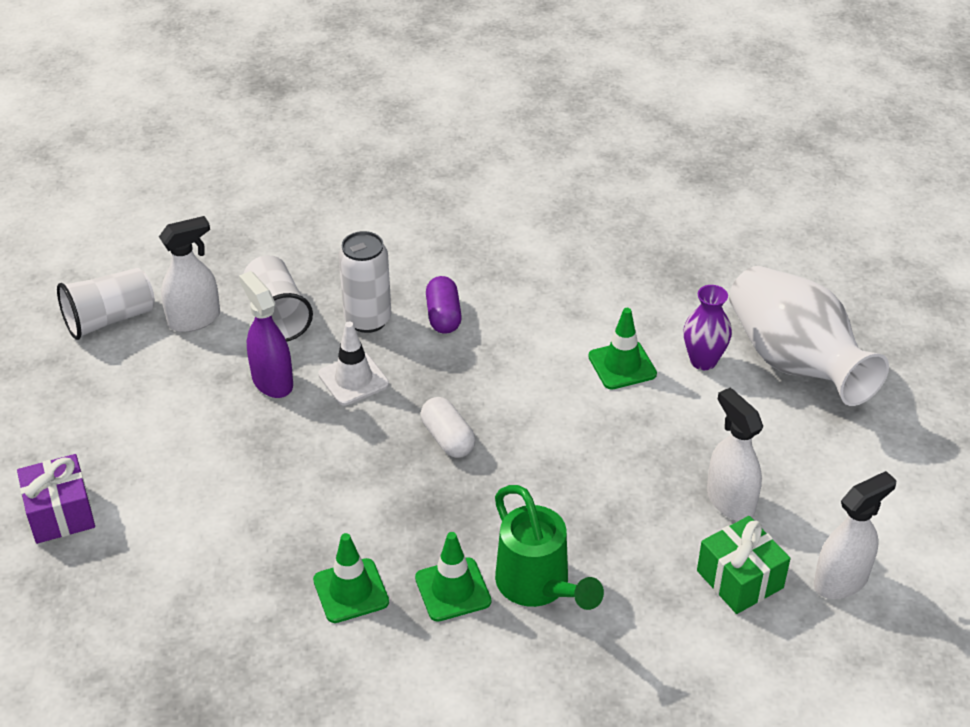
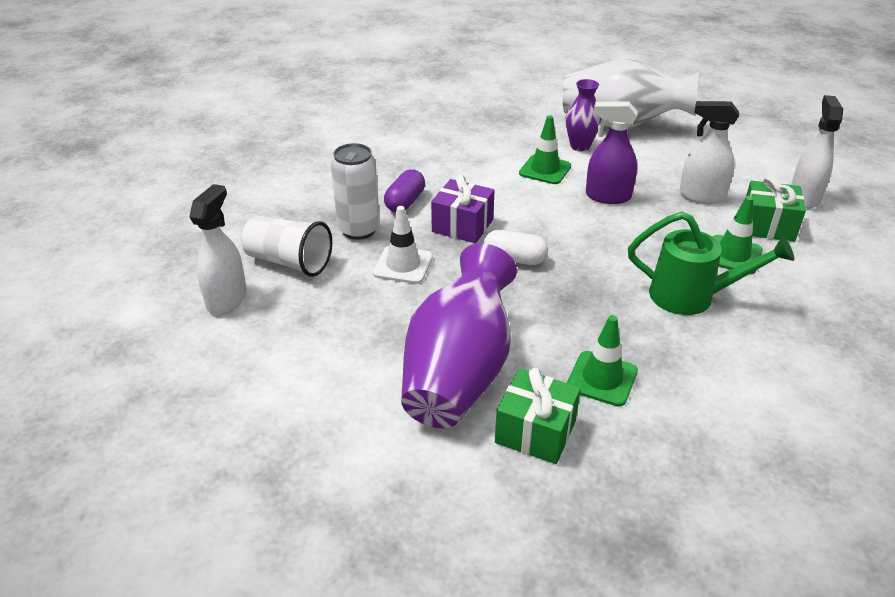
camera: 45 degrees left, 5 degrees down
(60, 513) = (312, 494): purple gift -> purple gift (462, 226)
(109, 319) = (150, 339): white cup -> none
(244, 589) = (535, 431): none -> green gift
(262, 503) = (459, 372): none -> purple vase
(272, 381) = (348, 299): purple spray bottle -> purple spray bottle (607, 196)
(443, 316) = (405, 202): purple capsule -> purple capsule turned 75 degrees clockwise
(453, 590) = (654, 332): green traffic cone -> green traffic cone (733, 255)

